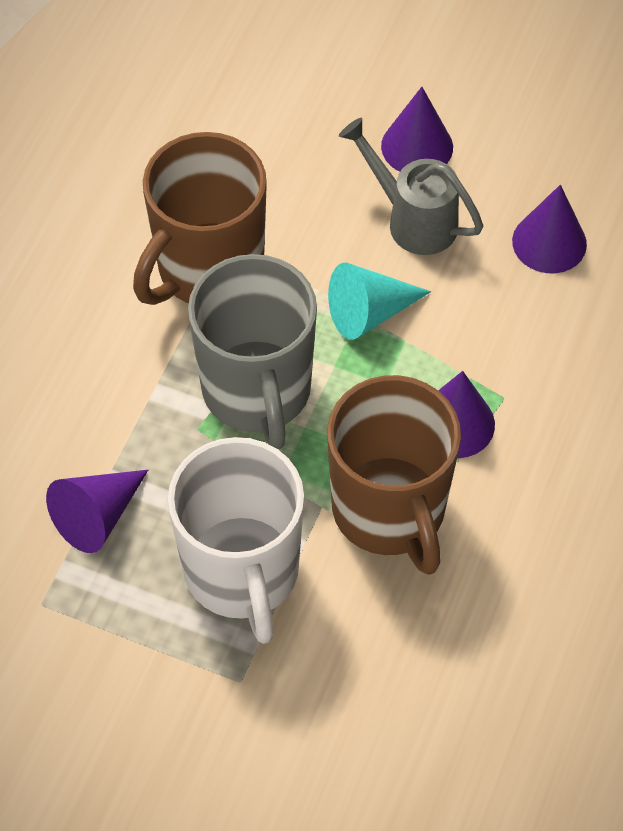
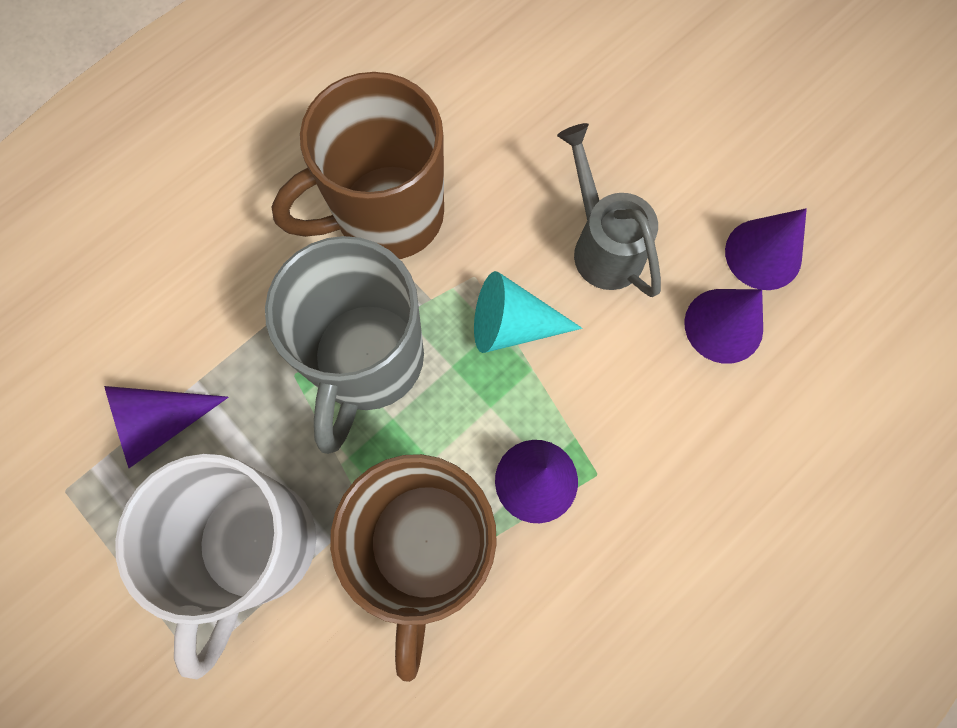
camera: 25 degrees right, 15 degrees up
(417, 146) = (644, 170): purple cone -> purple cone (763, 254)

